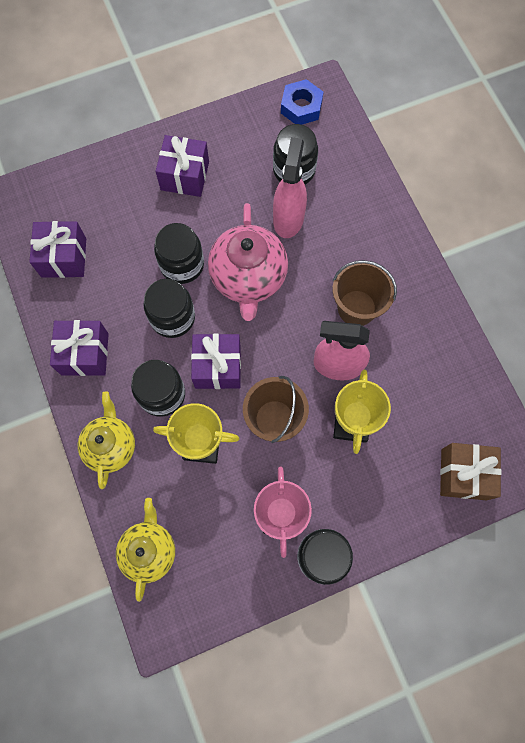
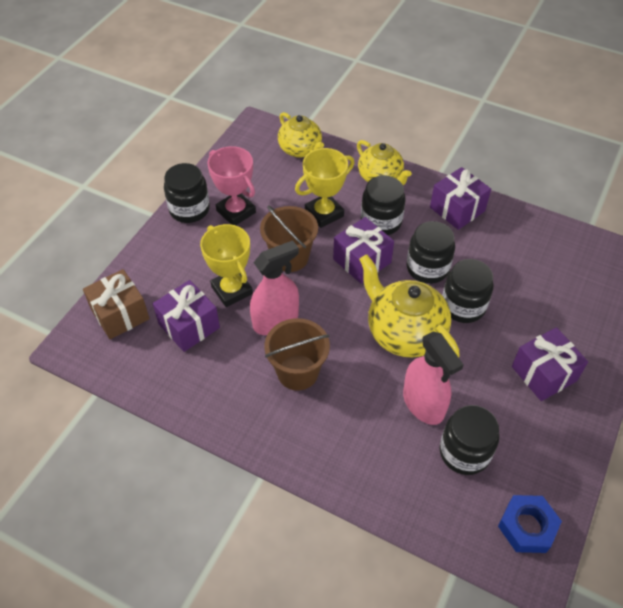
camera: 140 degrees right, 20 degrees down
(64, 257) = (547, 251): purple gift -> purple gift (189, 326)
(248, 278) = (404, 333): pink teapot -> yellow teapot

